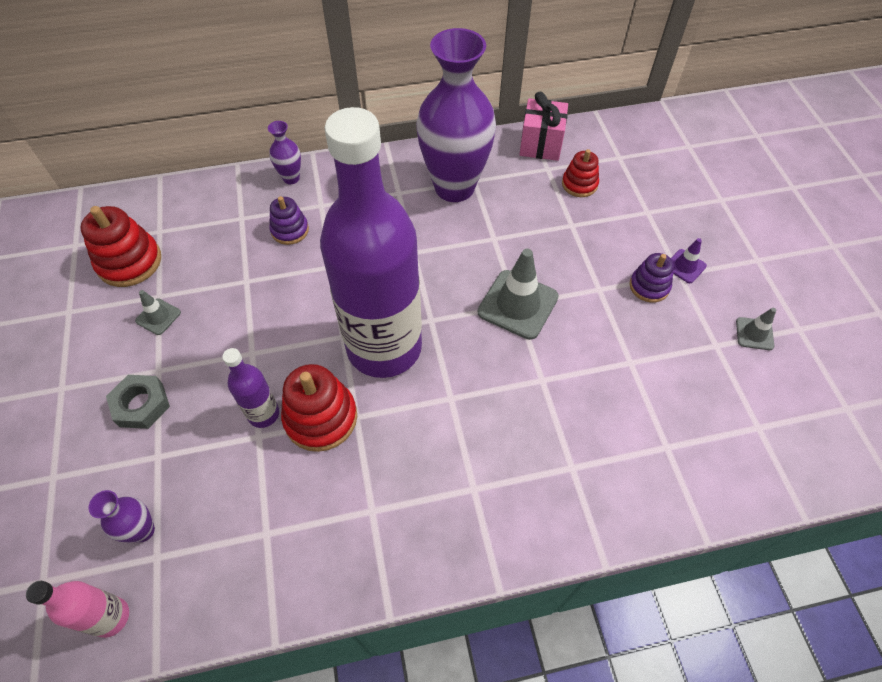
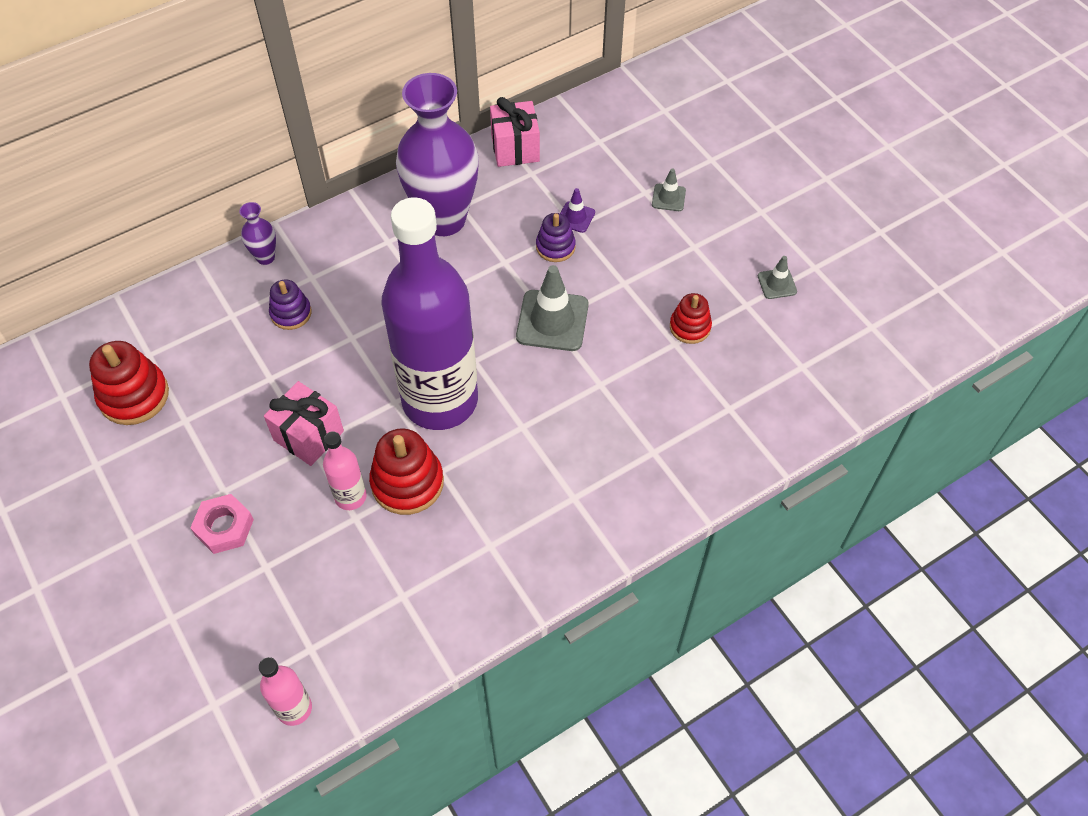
camera: 20 degrees left, 0 degrees up
(141, 405) = (224, 527): grey nut -> pink nut
(143, 531) = (286, 632): purple vase -> none
(158, 317) = (196, 440): grey traffic cone -> grey traffic cone (668, 198)
(254, 343) = (308, 436): none -> pink gift
(263, 414) = (350, 497): purple bottle -> pink bottle
(579, 184) = (569, 181): red stacking toy -> red stacking toy (690, 327)
(649, 286) = (669, 267): purple stacking toy -> purple stacking toy (555, 247)
(685, 266) = (697, 237): purple traffic cone -> purple traffic cone (575, 217)

